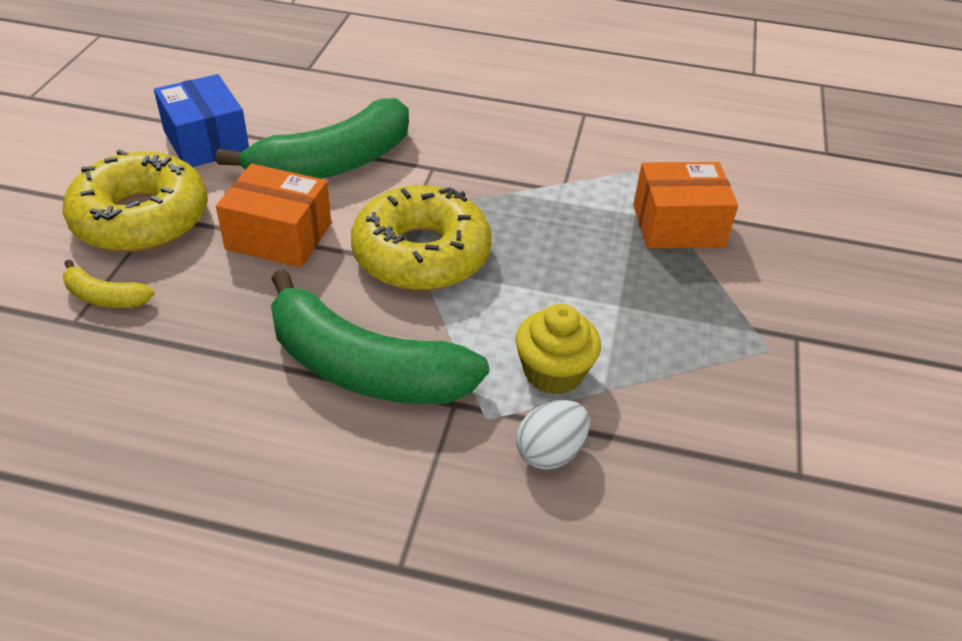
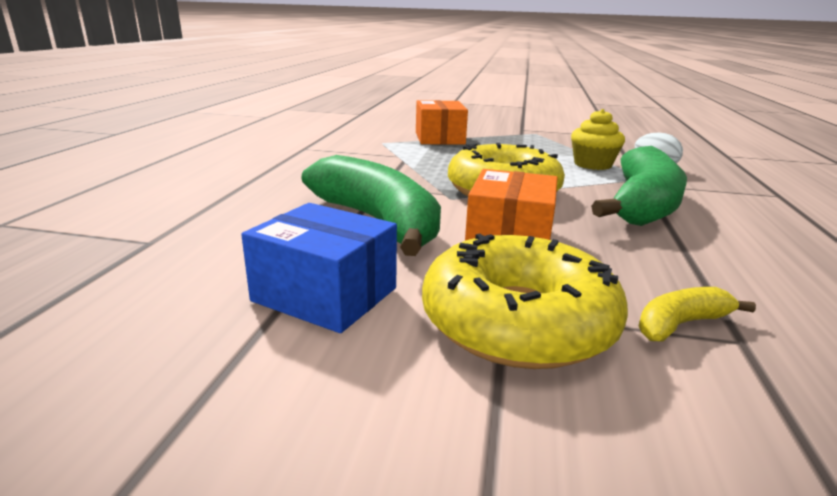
camera: 90 degrees left, 20 degrees down
(105, 297) = (680, 324): yellow banana -> yellow banana turned 135 degrees counterclockwise
(206, 141) = (325, 294): blue box -> blue box turned 60 degrees clockwise

